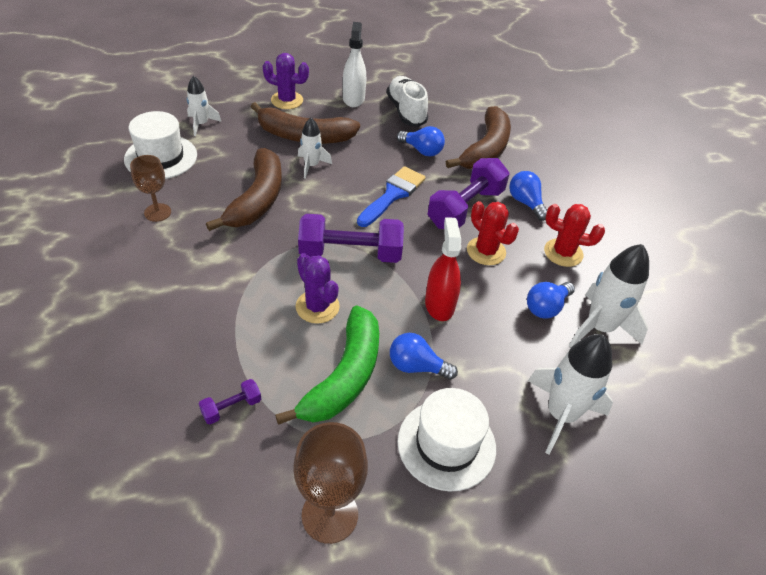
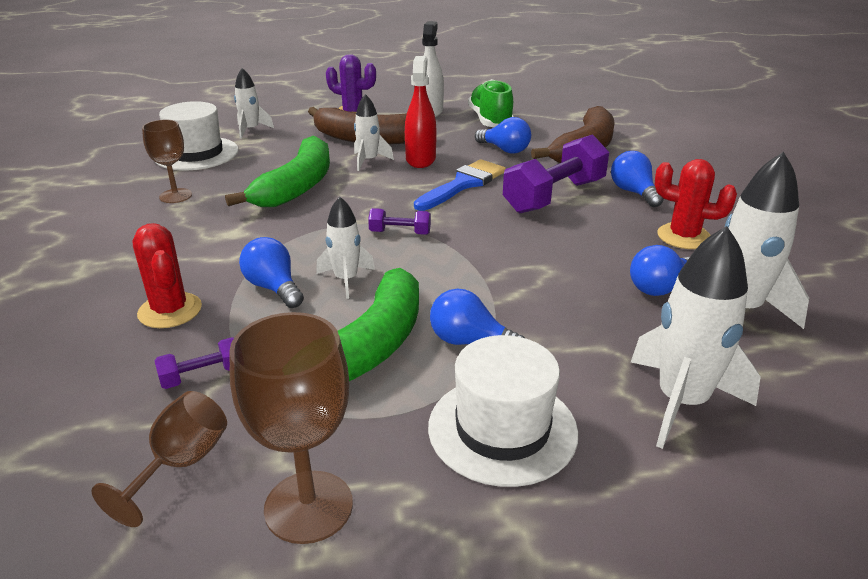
camera: 10 degrees right, 15 degrees down
(237, 487) = (180, 464): none -> brown goblet
(257, 199) = (297, 186): brown banana -> green banana
(264, 317) = (274, 288): none -> blue light bulb
(317, 307) = (346, 280): purple cactus -> white rocket
(350, 253) = (400, 233): purple dumbbell -> purple dumbbell, size x0.46
(406, 111) = (490, 120): white shoe -> green shoe
(439, 304) = (510, 281): red spray bottle -> red spray bottle (420, 159)
(486, 251) = (578, 234): red cactus -> red cactus (170, 311)

